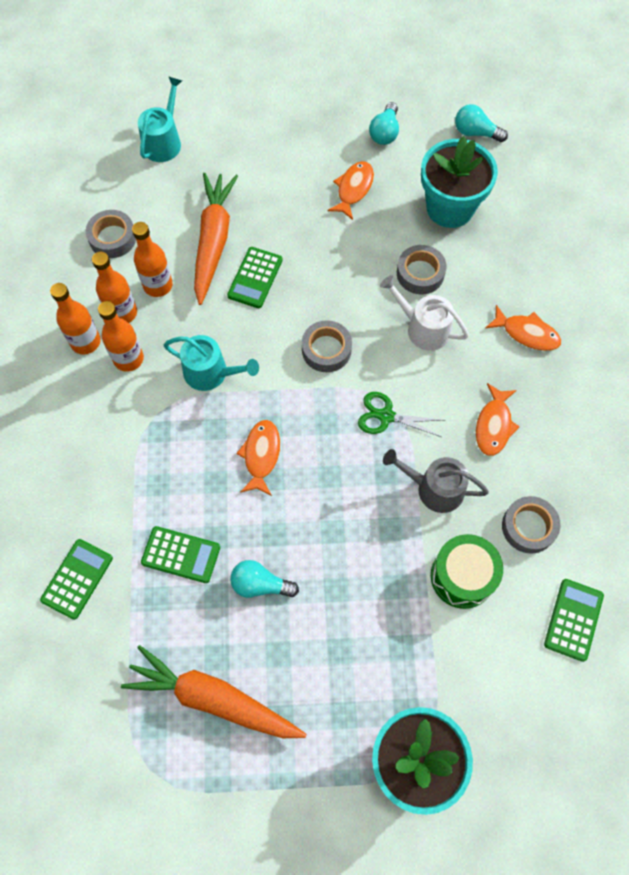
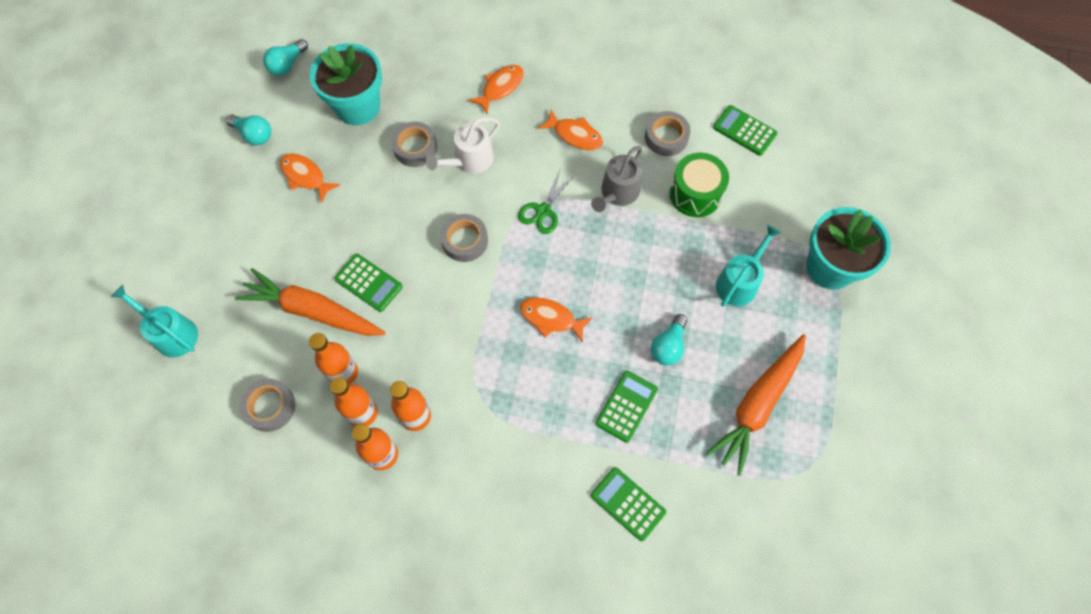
camera: 75 degrees left, 0 degrees up
(211, 373) = (456, 343): turquoise watering can -> turquoise watering can (739, 282)

